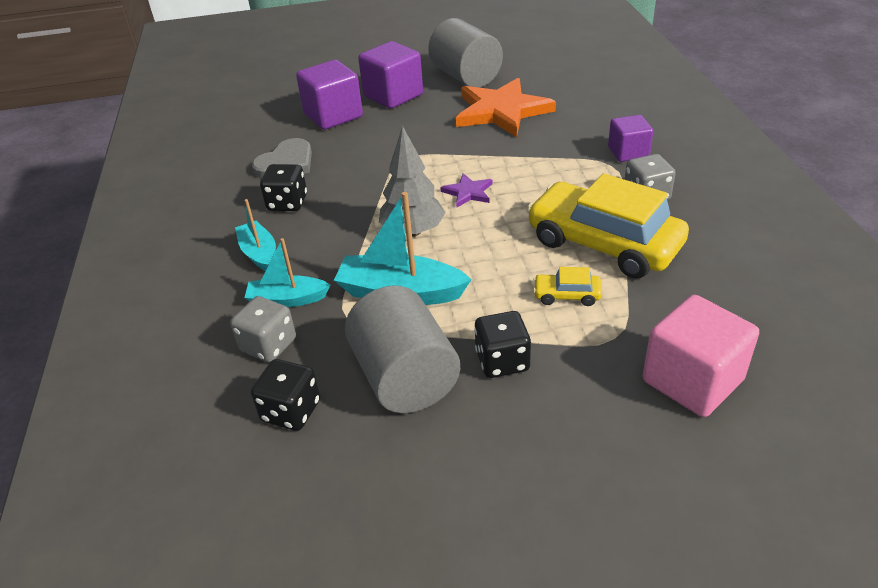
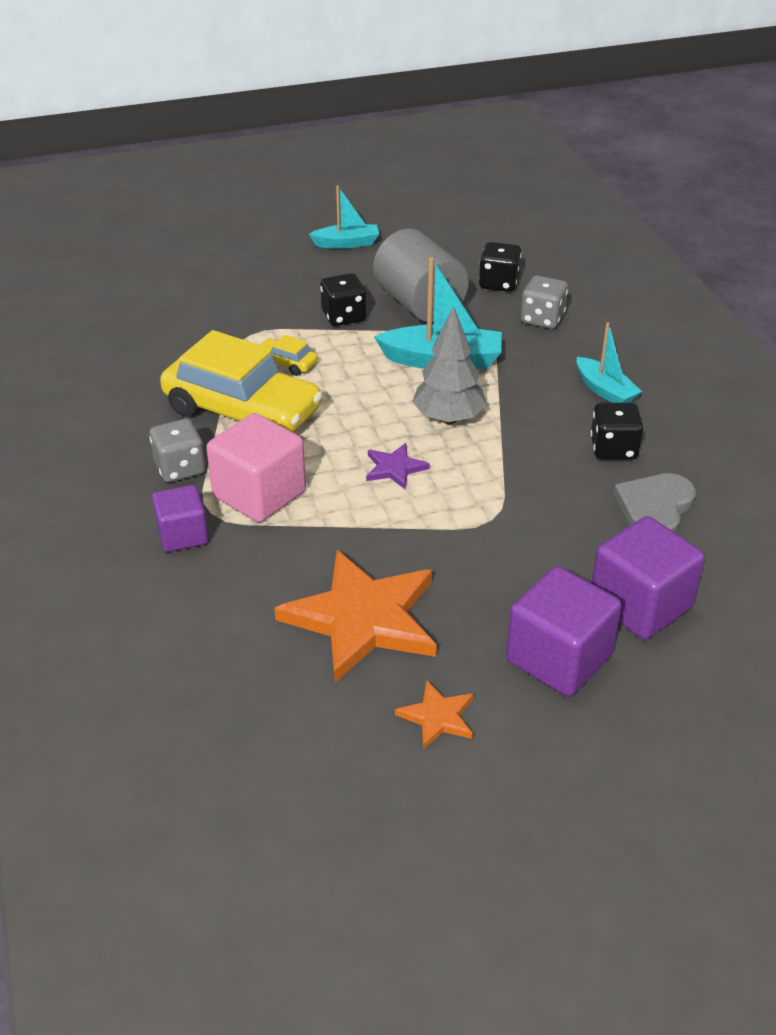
camera: 170 degrees right, 0 degrees up
(287, 299) = (548, 351): turquoise boat -> turquoise boat (347, 243)
(466, 77) = (437, 717): grey cylinder -> orange star
(567, 295) = (286, 363): yellow car -> yellow car turned 150 degrees counterclockwise
(692, 381) = (197, 310): pink cube -> pink cube (259, 494)

